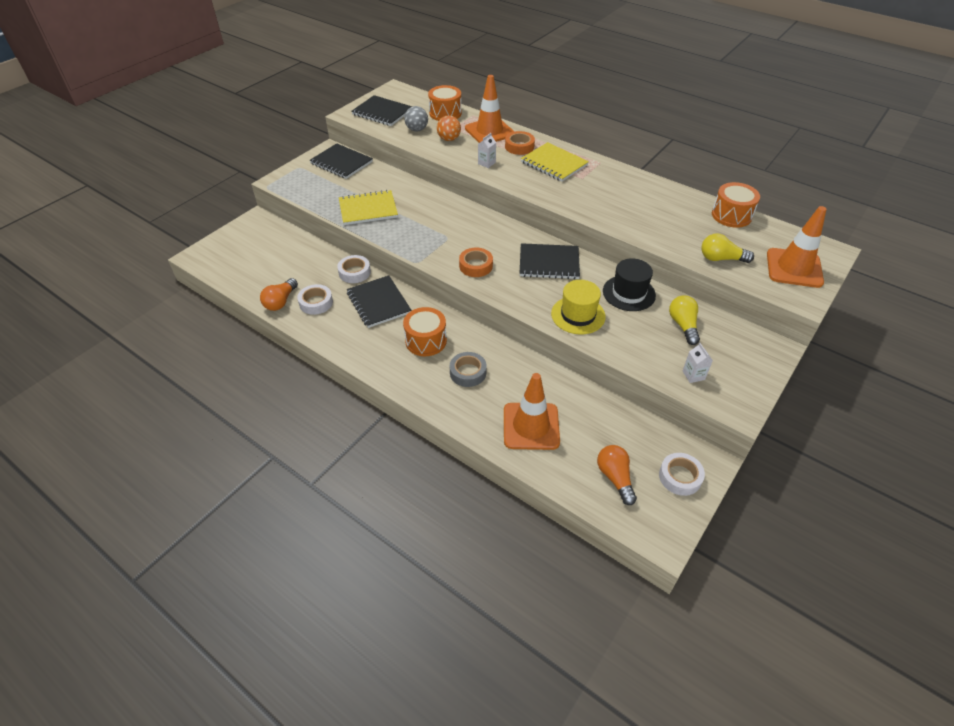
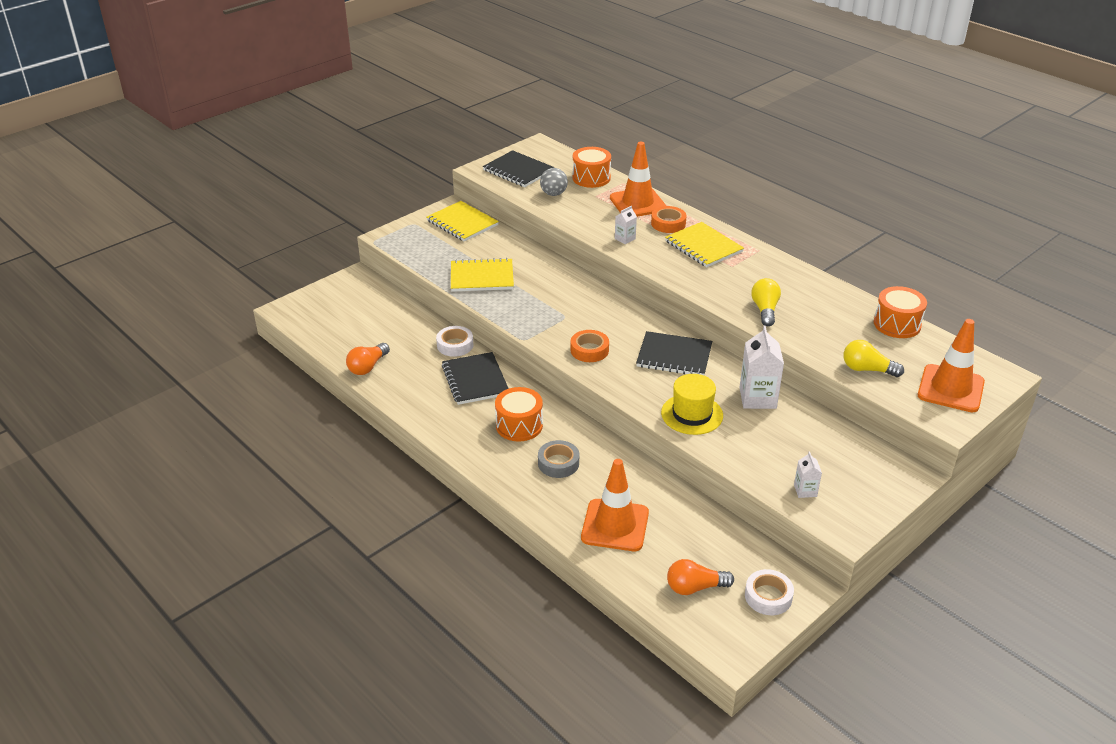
camera: 10 degrees right, 10 degrees down
(316, 303) = (406, 372): white tape -> none
(341, 163) = (462, 223): black notebook -> yellow notebook
(449, 139) = (588, 208): orange ball -> none
(615, 477) = (695, 587): orange light bulb -> orange light bulb turned 90 degrees counterclockwise
(629, 293) = (757, 398): black hat -> white carton
(683, 325) = (810, 438): yellow light bulb -> yellow light bulb (765, 310)

